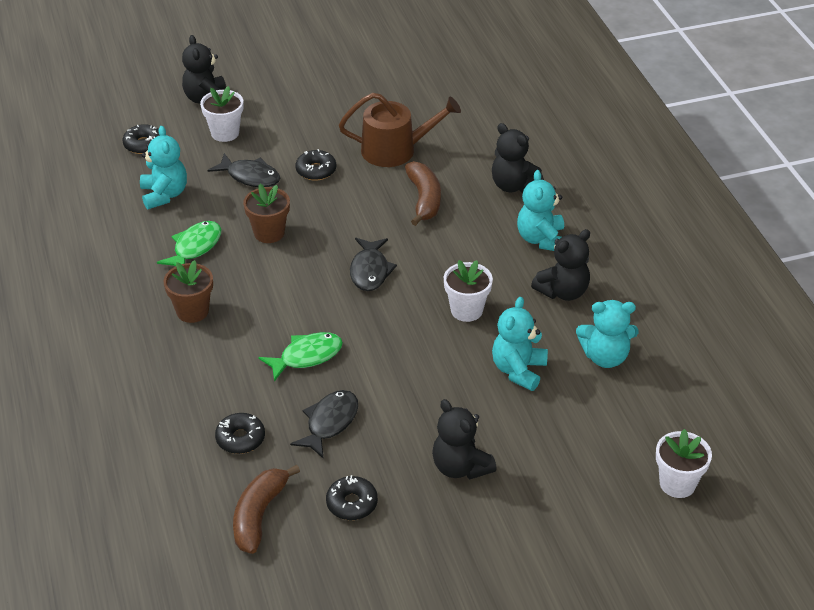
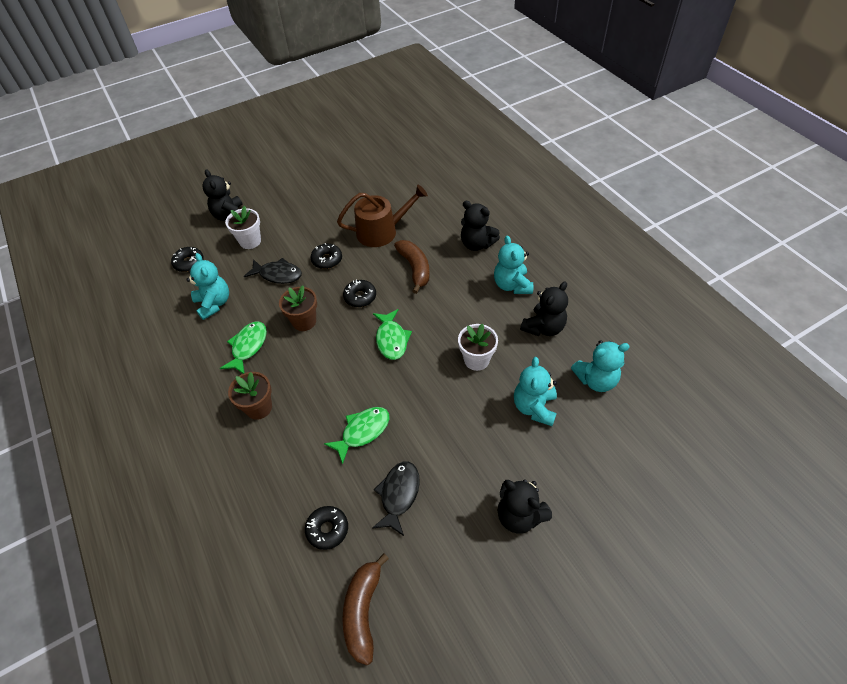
camera: 10 degrees left, 10 degrees up
(352, 503) = (440, 577): black donut -> black donut (360, 297)
(370, 271) = (391, 339): black fish -> green fish
(677, 484) = (696, 490): white flower pot -> none

